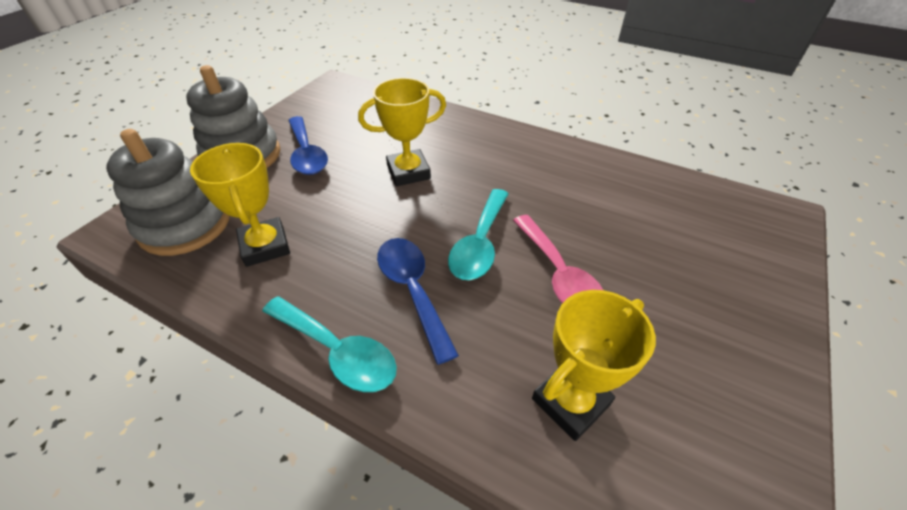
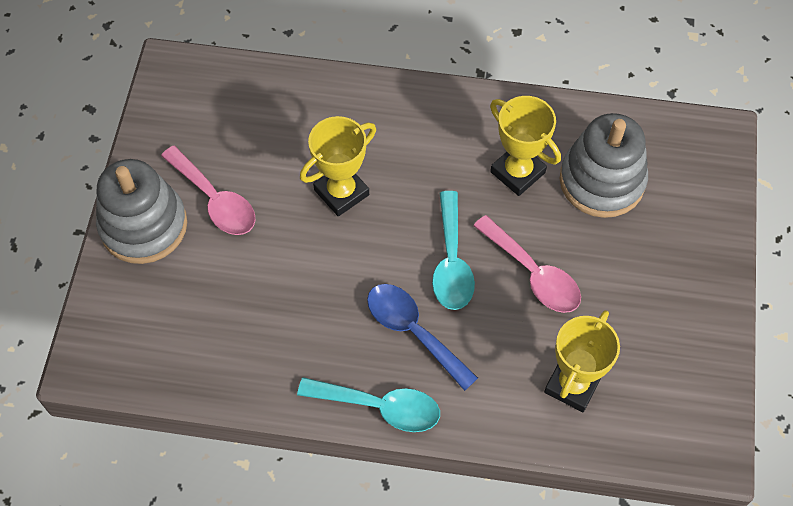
camera: 20 degrees left, 15 degrees up
(185, 224) = (153, 333): grey stacking toy -> grey stacking toy (602, 181)
(265, 246) = (251, 331): yellow trophy -> yellow trophy (517, 172)
(306, 154) = (214, 200): blue spoon -> pink spoon

